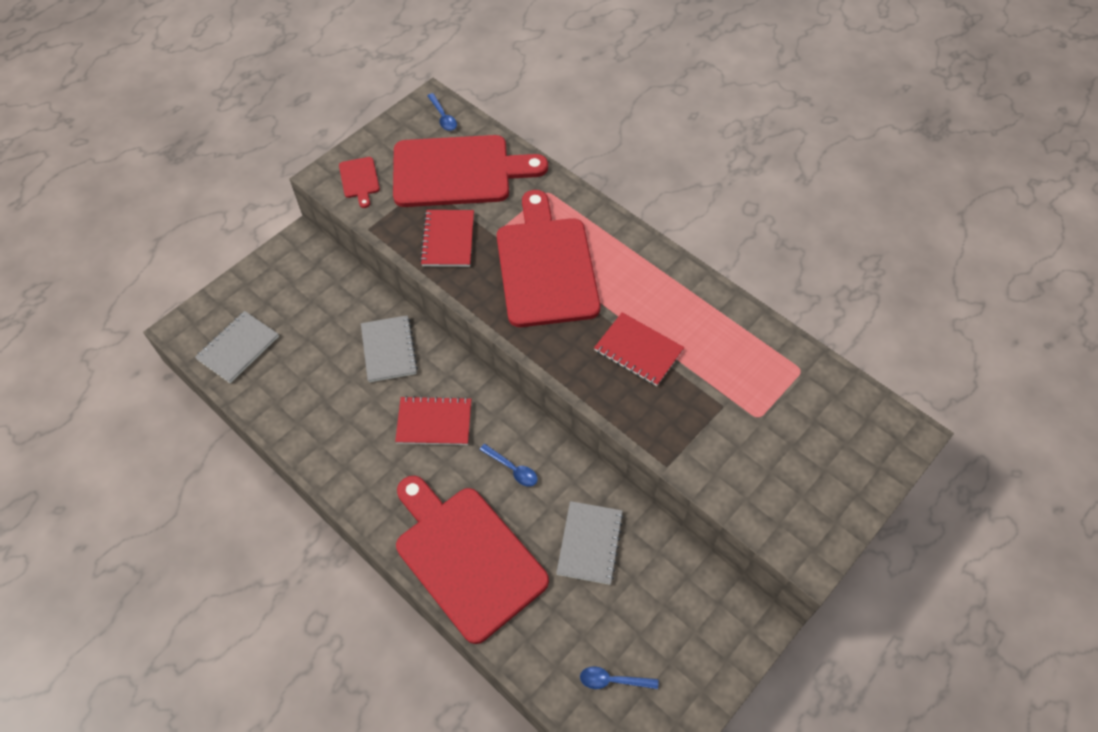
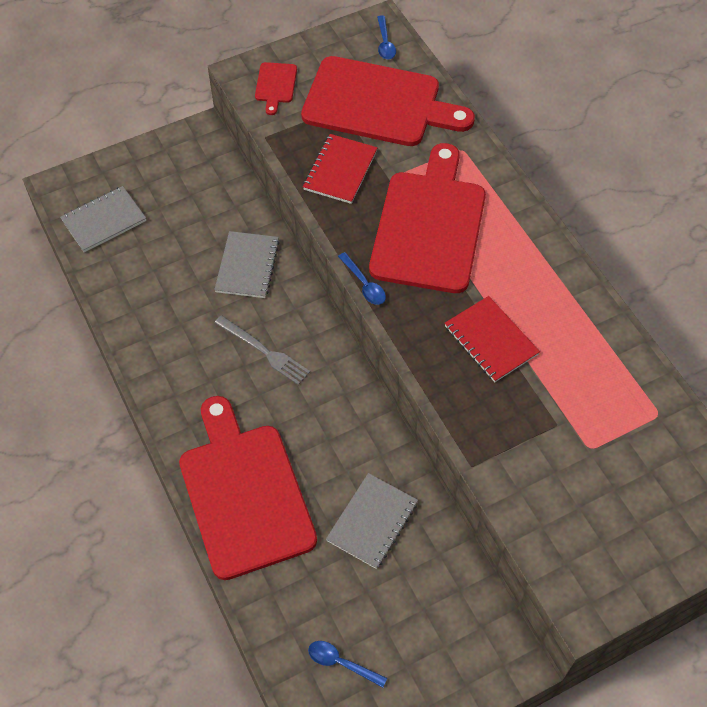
camera: 20 degrees right, 0 degrees up
(434, 422) = (264, 351): red notebook -> grey fork
(512, 469) = (324, 422): blue spoon -> blue spoon (364, 284)

